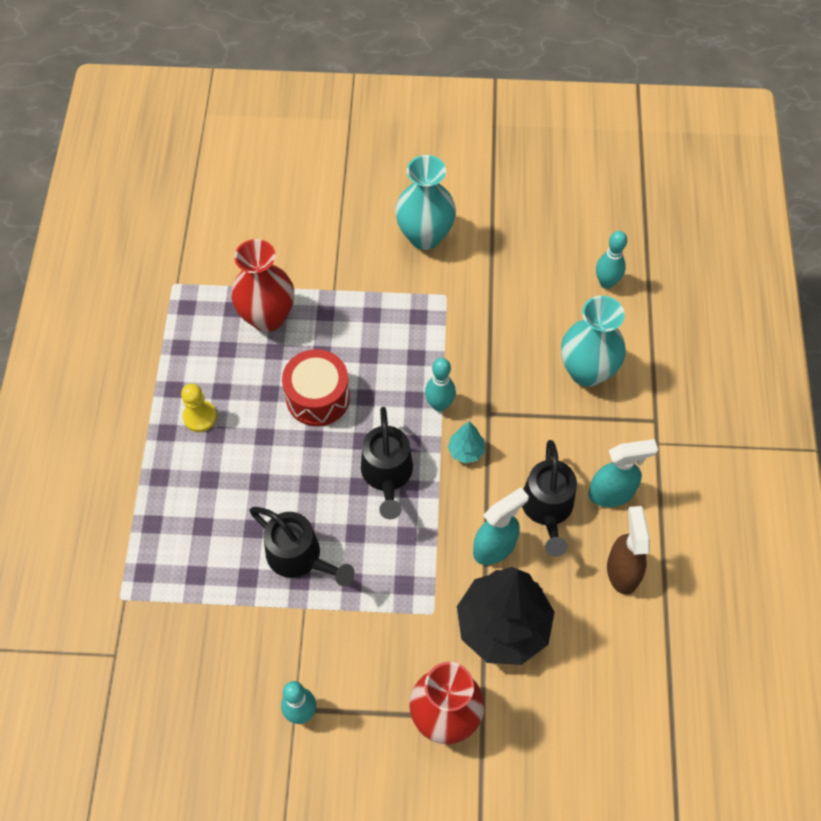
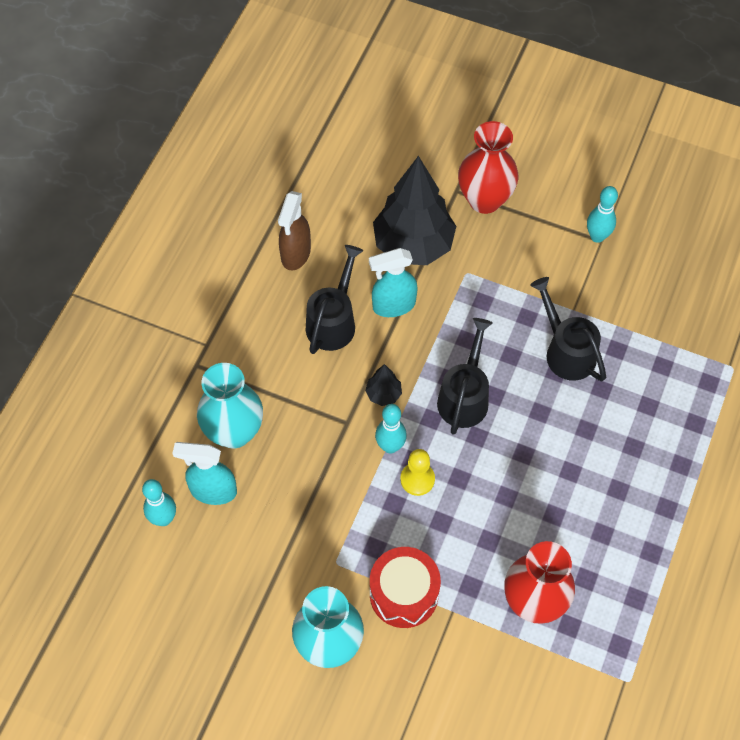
camera: 160 degrees left, 0 degrees up
(200, 417) = (630, 512): yellow pawn -> yellow pawn (417, 479)
(318, 397) = (506, 493): red drum -> red drum (404, 594)
(466, 451) = (383, 394): turquoise tree -> black tree
(611, 493) = (271, 316): turquoise spray bottle -> turquoise spray bottle (213, 491)

